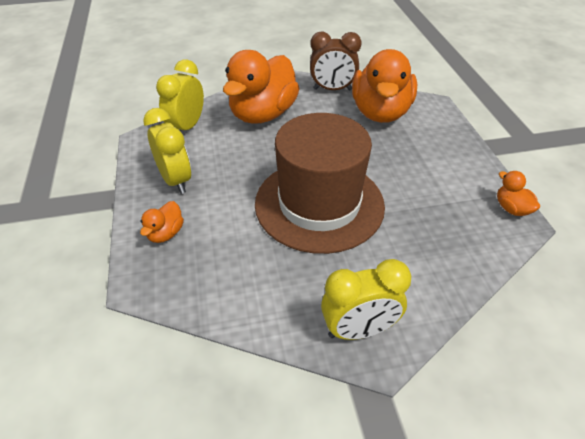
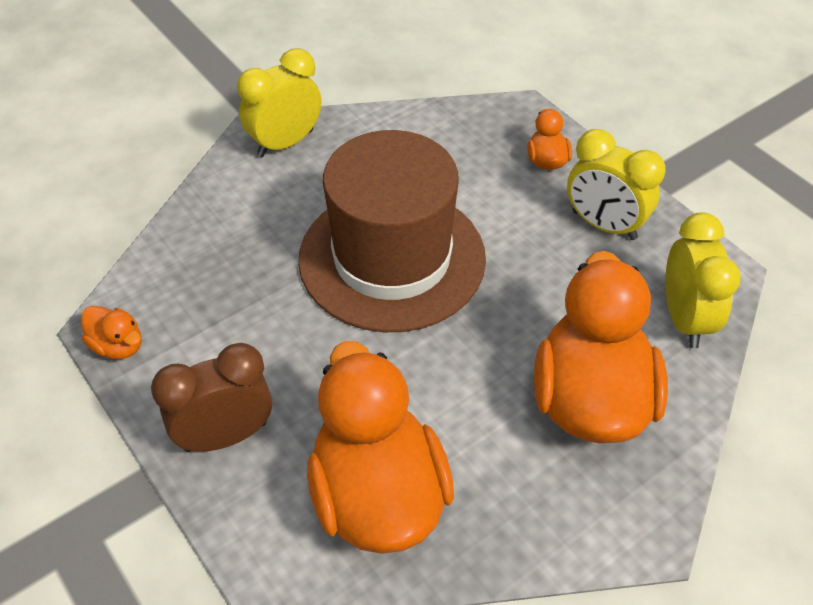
camera: 155 degrees right, 5 degrees up
(332, 89) = (508, 535): brown clock -> brown clock (225, 436)

